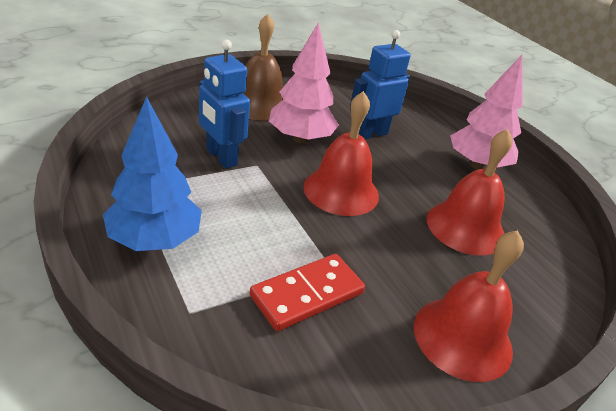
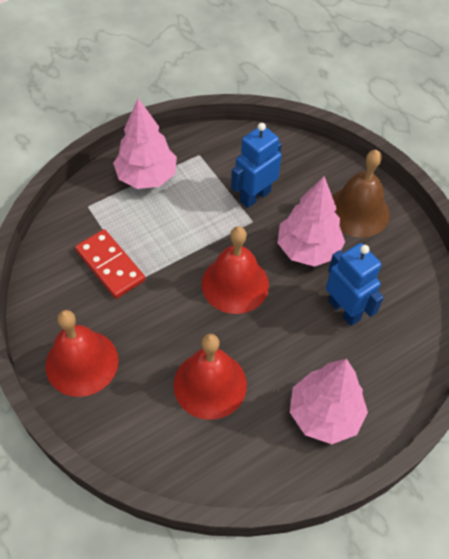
camera: 90 degrees right, 20 degrees up
(154, 240) = (147, 177): blue tree -> pink tree

